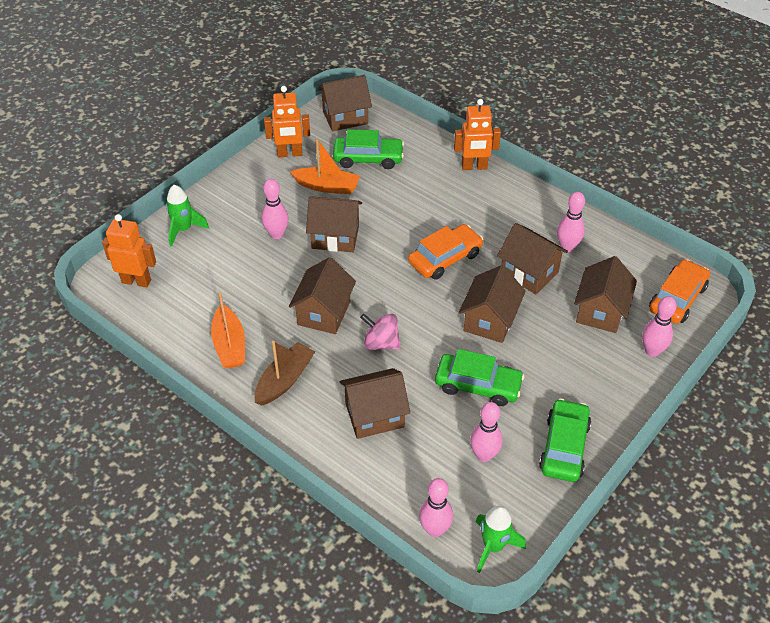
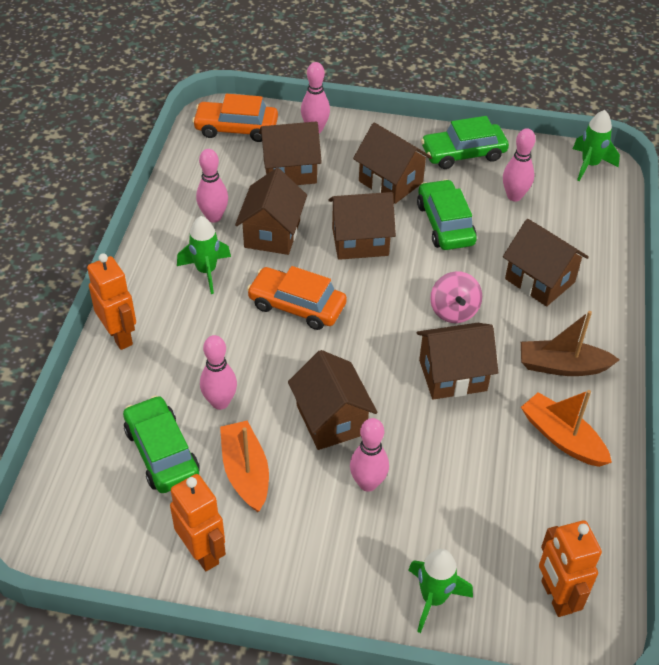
camera: 120 degrees left, 0 degrees up
(229, 345) = (562, 438): orange boat -> orange boat turned 90 degrees counterclockwise
(345, 117) = (81, 523): brown house -> brown house (390, 182)
(435, 529) = (608, 201): pink bowling pin -> pink bowling pin (220, 402)
(509, 224) = (206, 271): none -> green rocket

